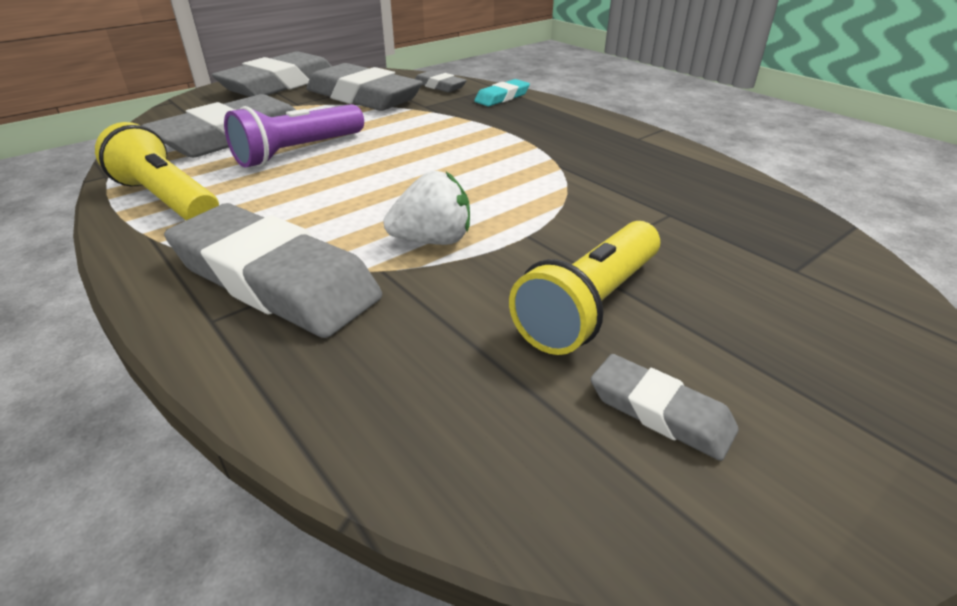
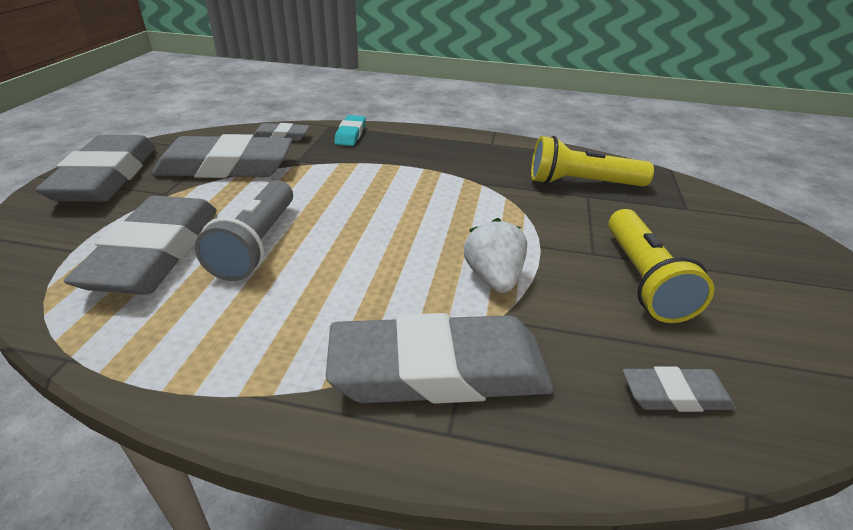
camera: 40 degrees left, 0 degrees up
(167, 200) = (204, 350): yellow flashlight -> yellow flashlight (582, 183)
(299, 152) = (257, 244): purple flashlight -> grey flashlight
(433, 240) = (493, 278): white strawberry -> white strawberry turned 45 degrees counterclockwise
(660, 412) = (759, 326): grey eraser -> grey eraser (675, 395)

